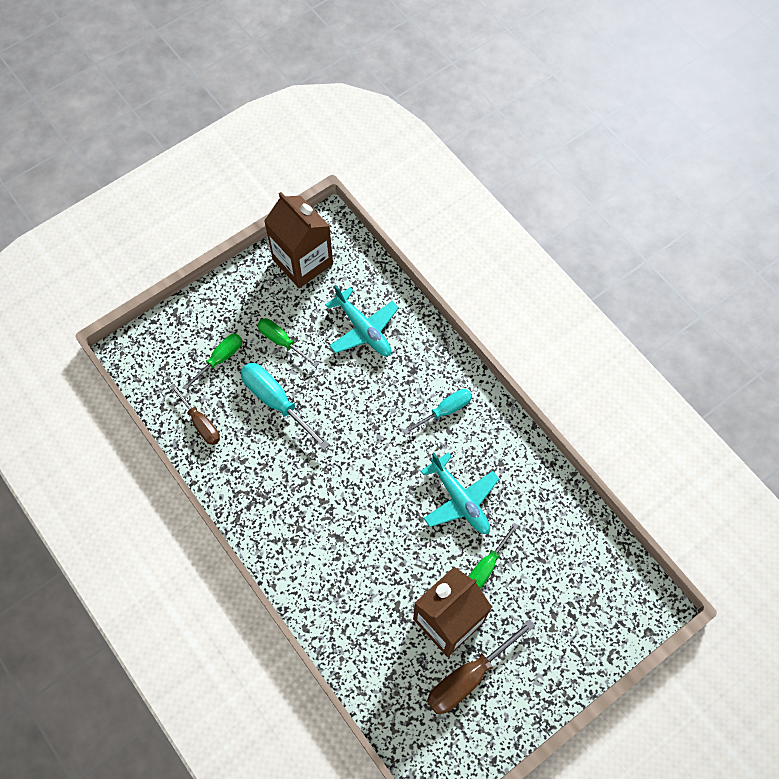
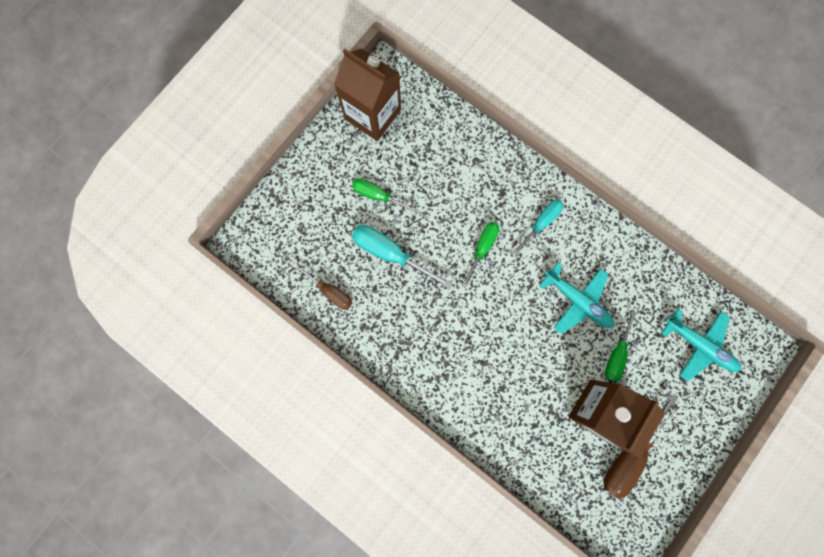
camera: 15 degrees left, 15 degrees up
(220, 359) = (327, 227): green screwdriver -> green screwdriver (482, 248)
(363, 329) = (447, 165): turquoise plane -> turquoise plane (698, 345)

